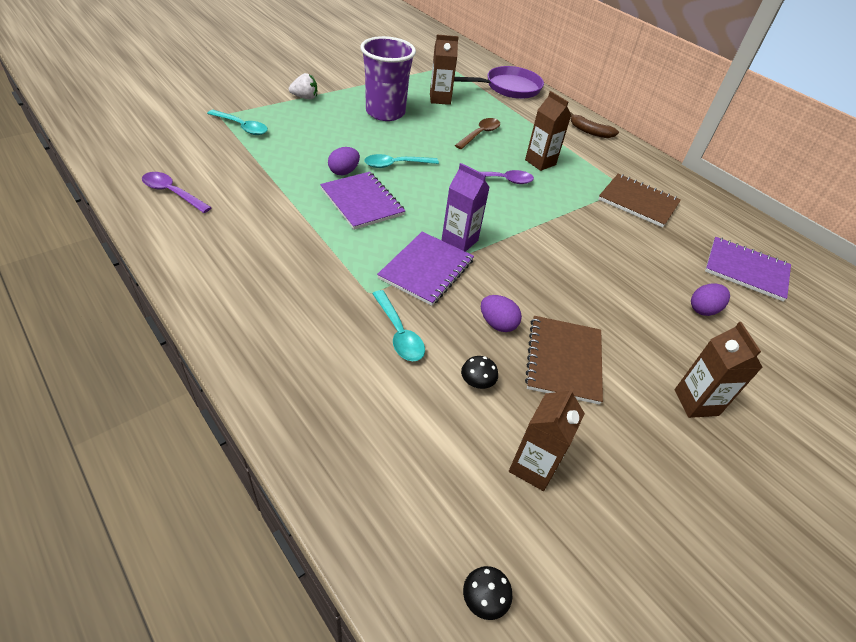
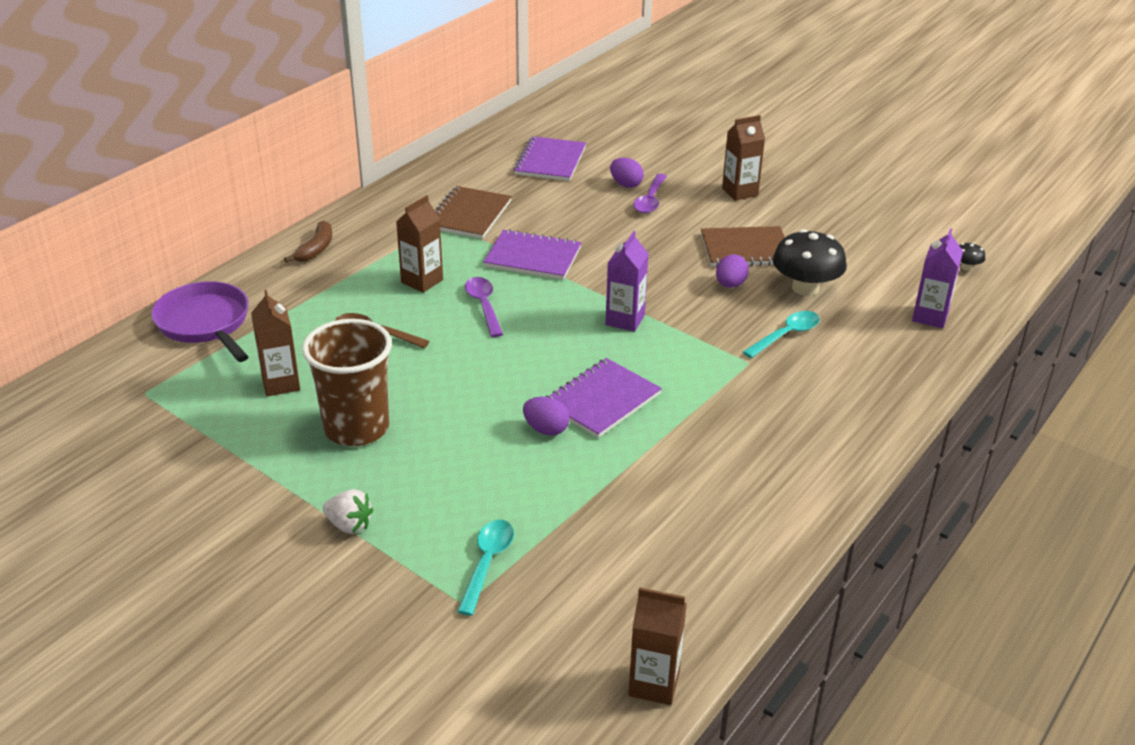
camera: 100 degrees left, 10 degrees down
(172, 193) = (696, 565): purple spoon -> purple spoon (650, 200)
(305, 97) = (349, 525): white strawberry -> white strawberry turned 135 degrees clockwise
(383, 482) = (930, 317): none -> purple carton
(385, 112) = (356, 428): purple cup -> brown cup
(395, 165) = (500, 390): turquoise spoon -> none
(426, 269) = (687, 334): purple notebook -> purple notebook (533, 257)
(477, 382) = (805, 288): black mushroom -> black mushroom, size x2.25
(533, 466) = (859, 257): brown carton -> brown carton (654, 684)

